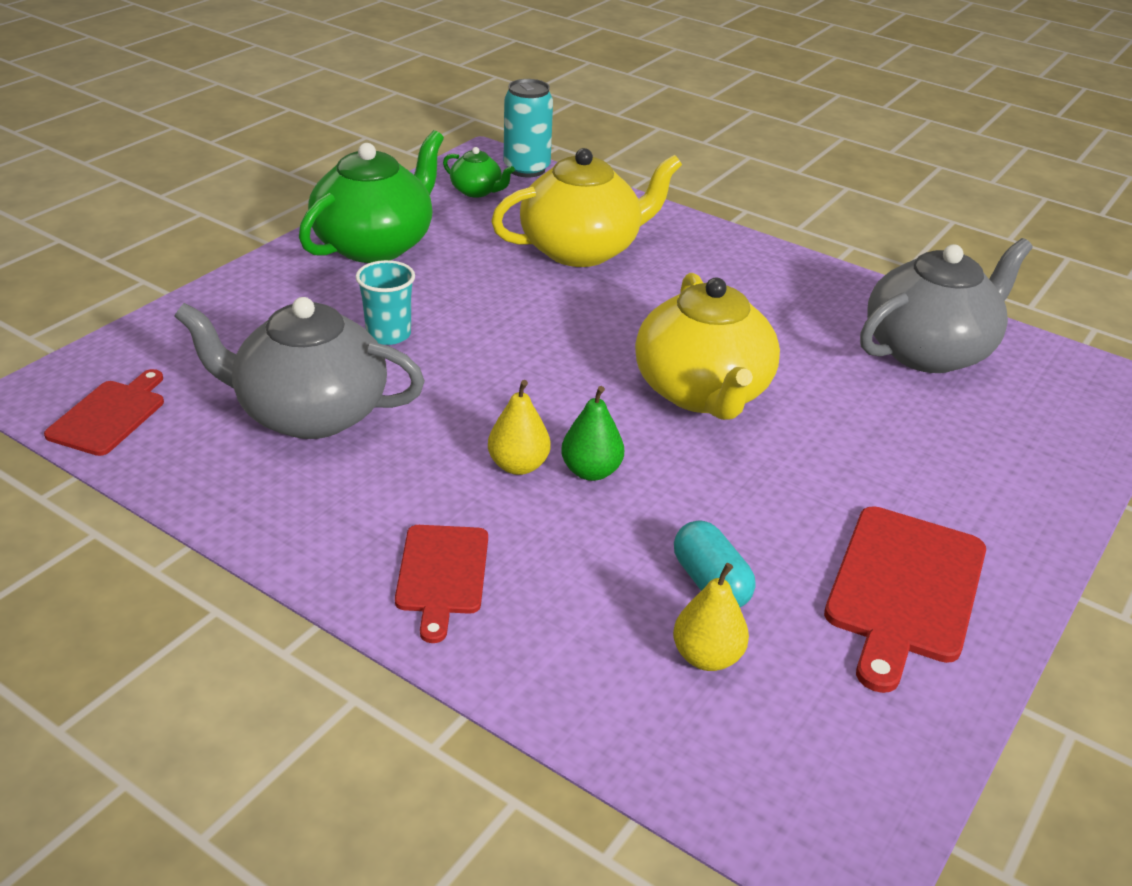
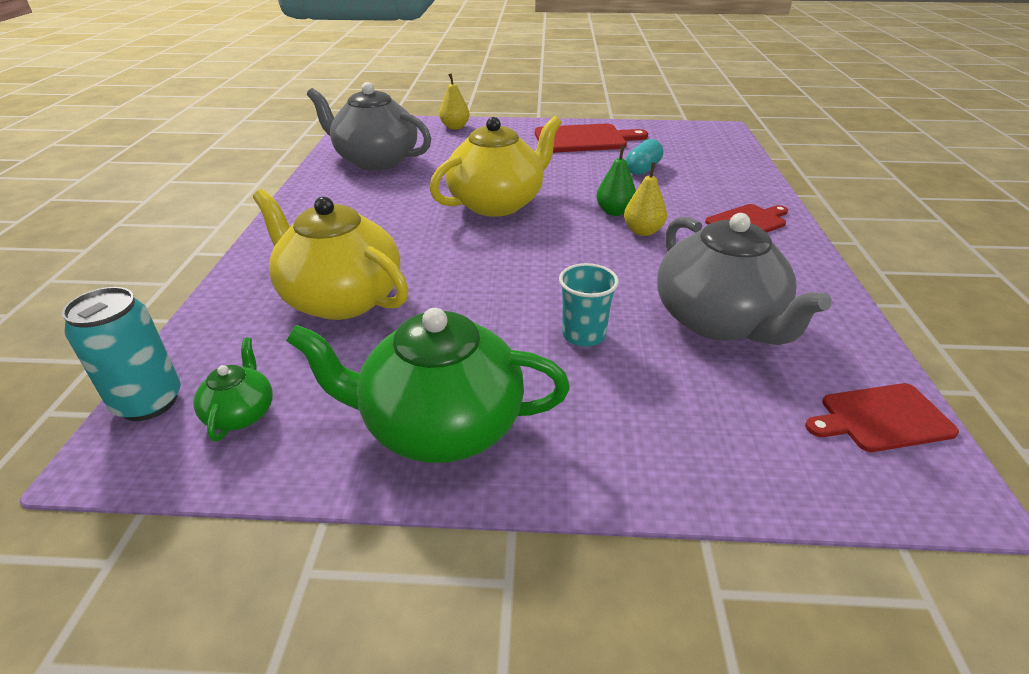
camera: 120 degrees left, 0 degrees up
(707, 657) = (683, 161): yellow pear -> yellow pear (455, 127)

